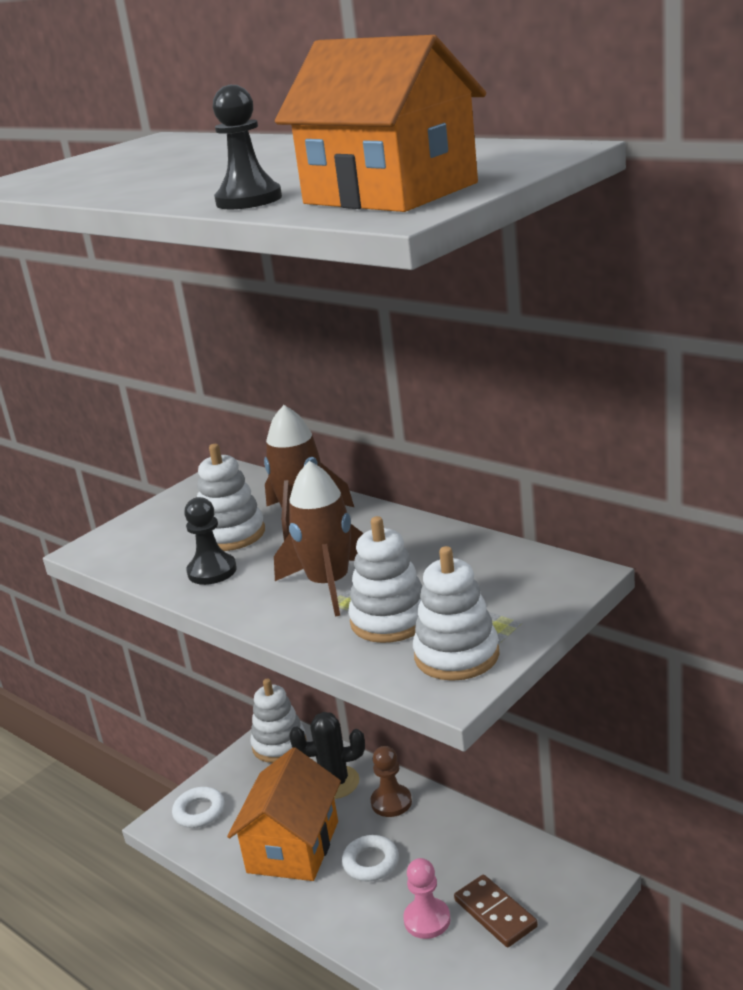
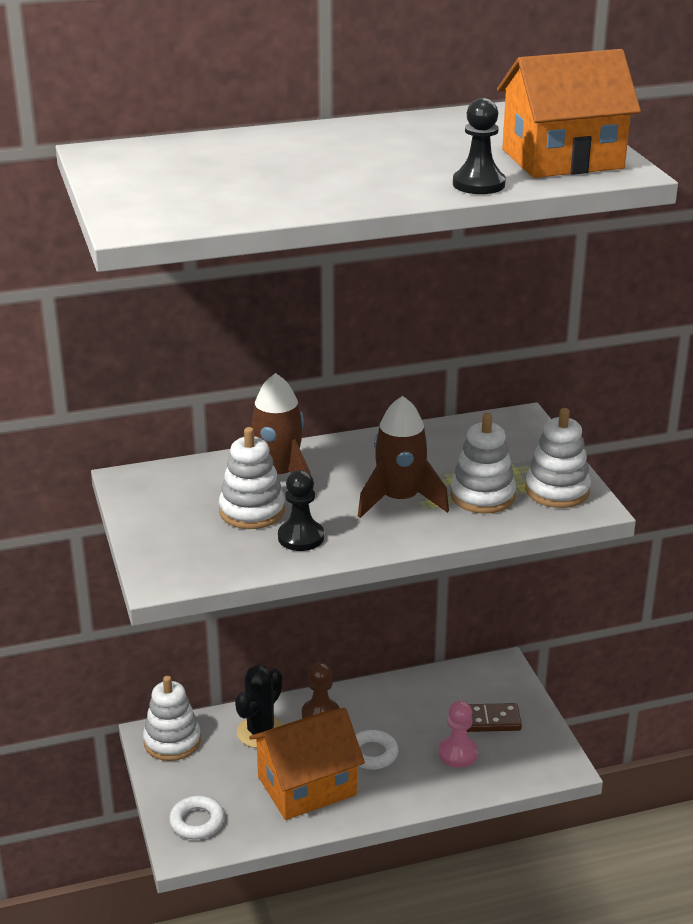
camera: 60 degrees left, 5 degrees up
(293, 847) = (307, 786): orange house -> orange house turned 75 degrees counterclockwise

